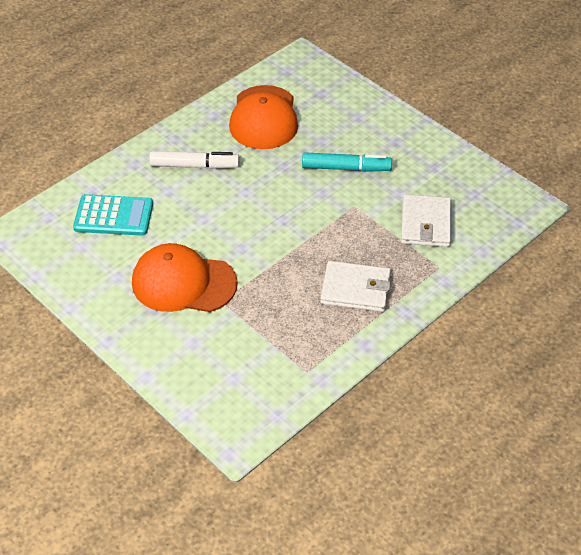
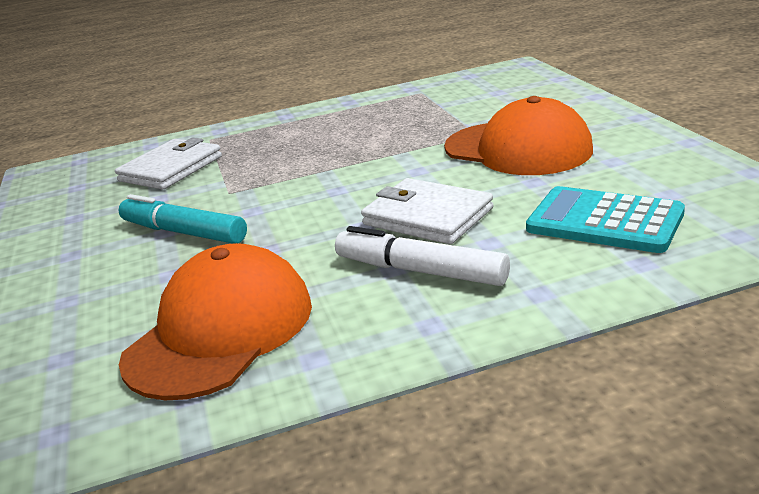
camera: 150 degrees left, 20 degrees down
(355, 289) = (315, 131): white wallet -> white wallet (427, 216)

